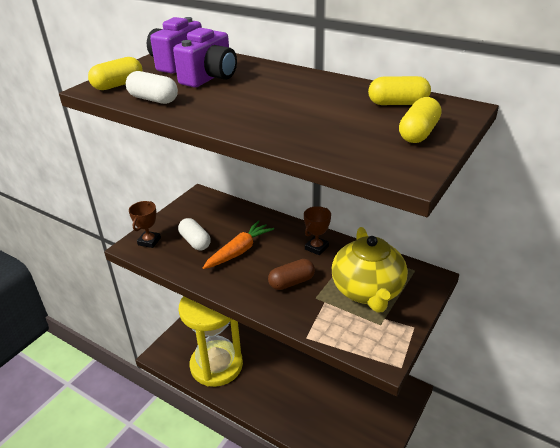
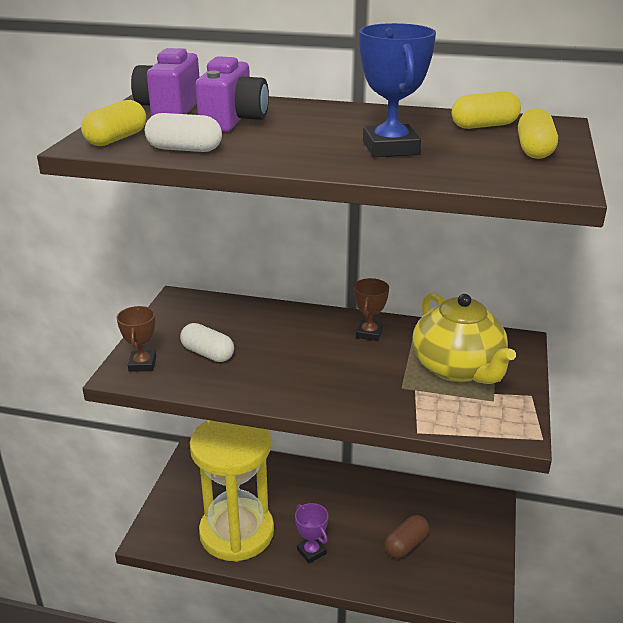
camera: 20 degrees left, 5 degrees down
(239, 251) = (274, 354): orange carrot -> none
(260, 393) = (311, 551): none -> purple trophy
(291, 282) = (362, 376): brown capsule -> brown capsule (406, 545)
(301, 116) = (390, 148): none -> blue trophy

